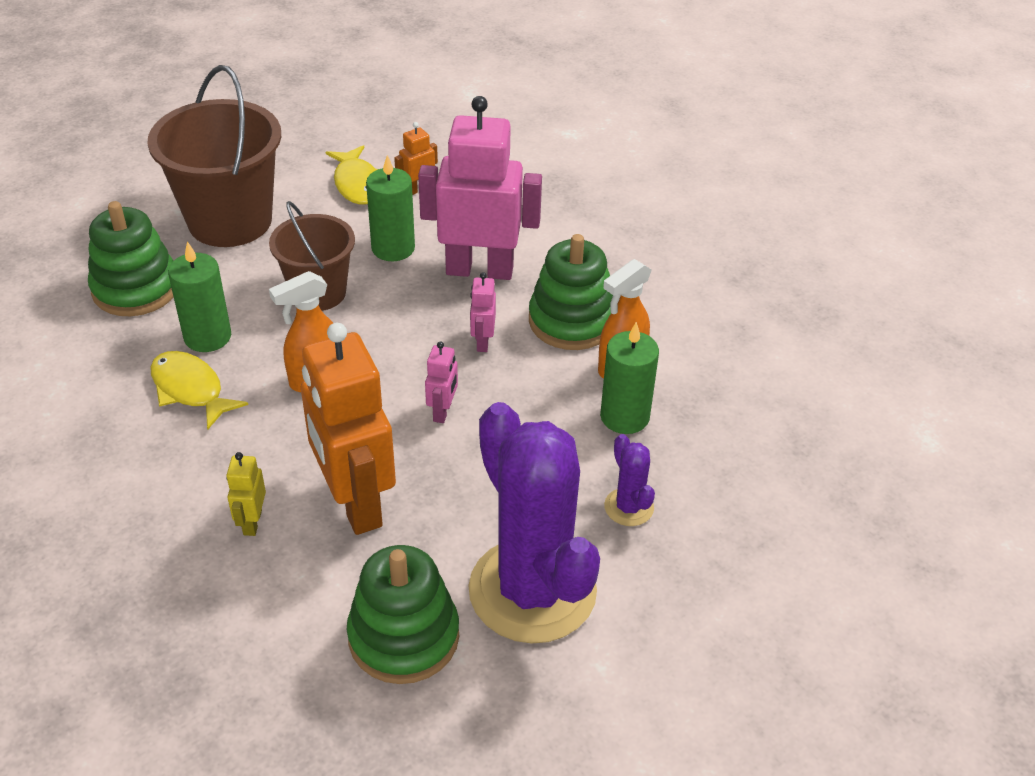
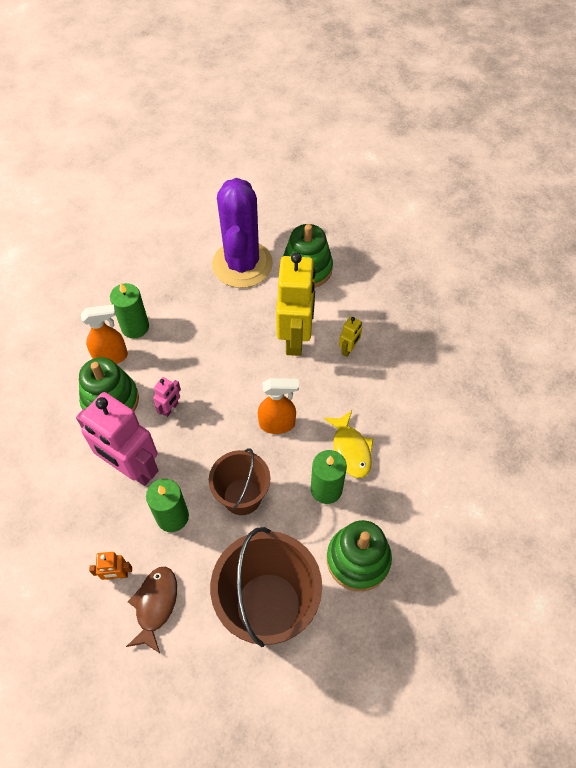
camera: 150 degrees left, 15 degrees up
(355, 503) = (295, 338): orange robot -> yellow robot
(358, 184) = (155, 605): yellow fish -> brown fish
(443, 411) = (222, 371): pink robot -> none
(629, 507) = (173, 281): purple cactus -> none

